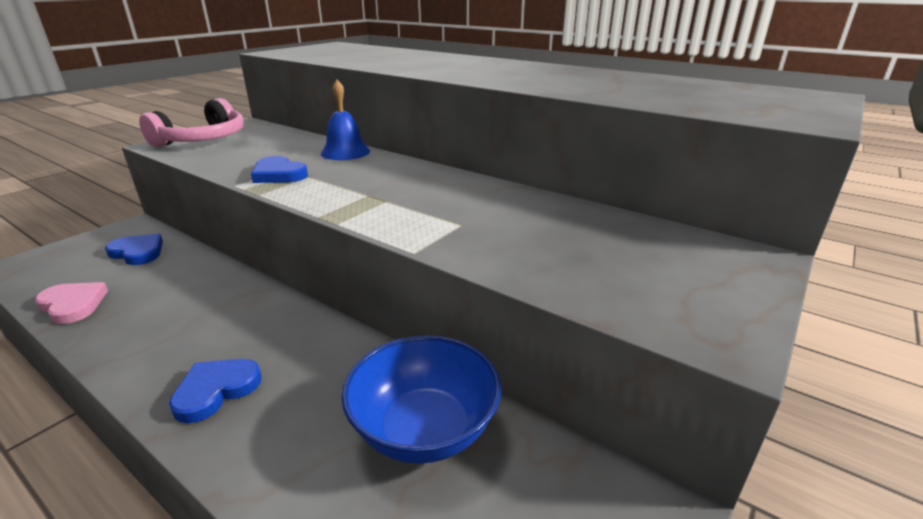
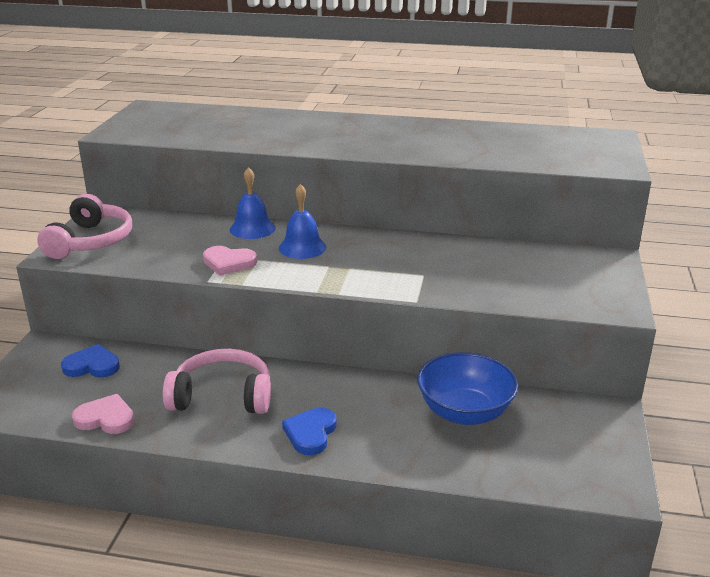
camera: 25 degrees left, 0 degrees up
(193, 314) = (222, 396): none -> pink headphones
(278, 174) = (228, 263): blue heart -> pink heart
(366, 174) = (302, 247): none -> blue bell

